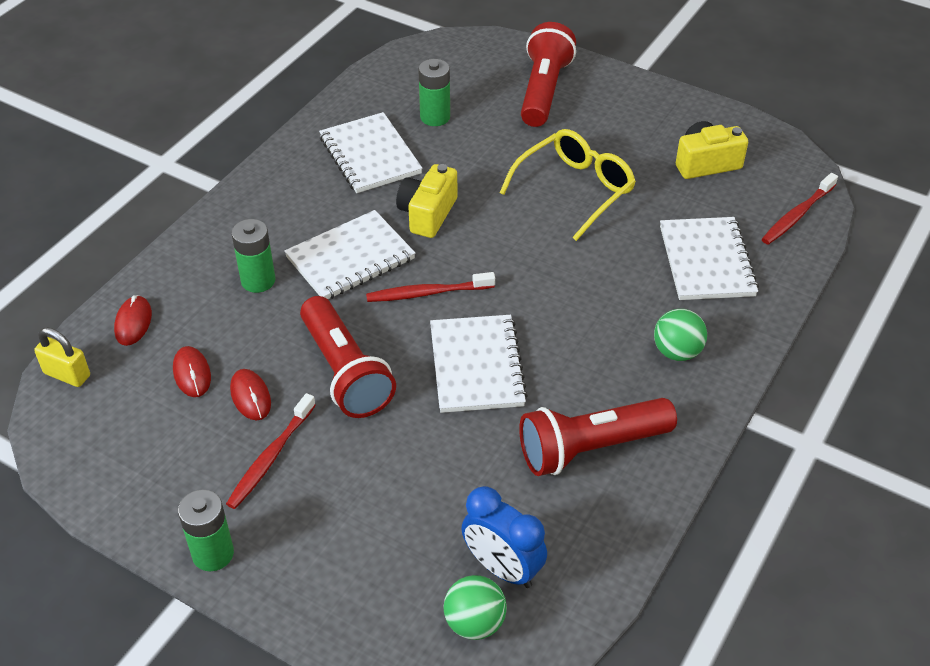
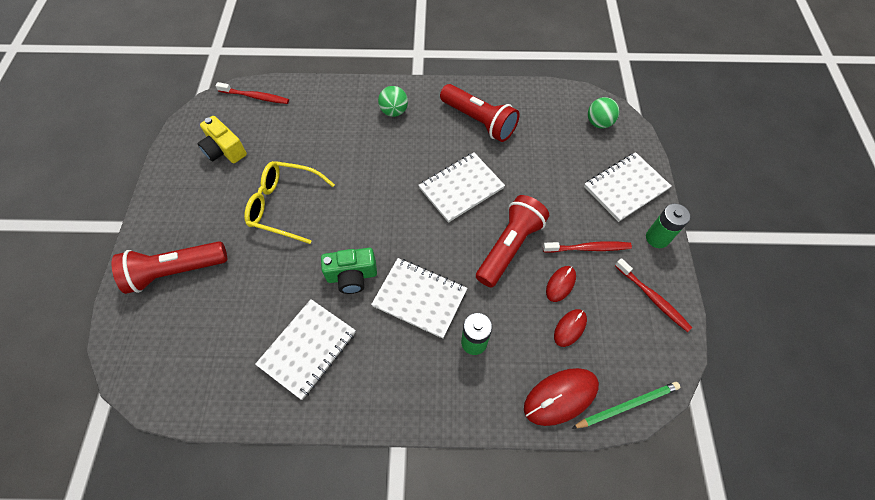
camera: 120 degrees left, 15 degrees up
(67, 374) = (627, 405): yellow padlock -> green pencil
(133, 323) = (560, 397): red mouse -> red mouse, size x1.71
(427, 214) = (352, 276): yellow camera -> green camera
(427, 293) = (423, 239): red toothbrush -> red toothbrush (652, 298)
(435, 117) = (240, 329): green battery -> none
(502, 568) = (566, 125): blue clock -> none
(706, 261) = (317, 122): white notebook -> white notebook (625, 188)

